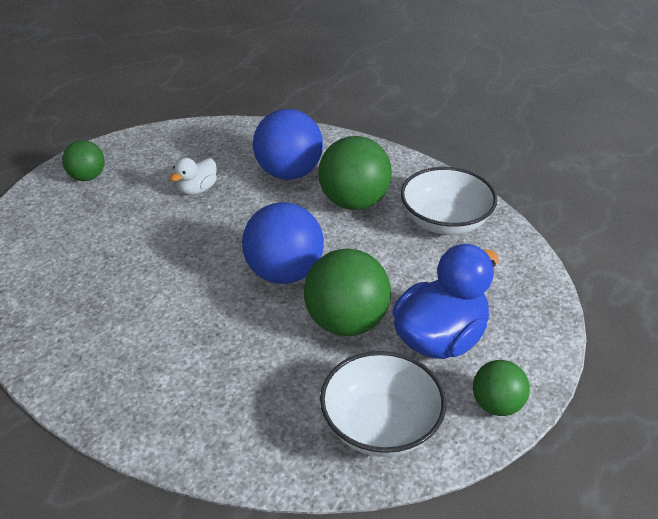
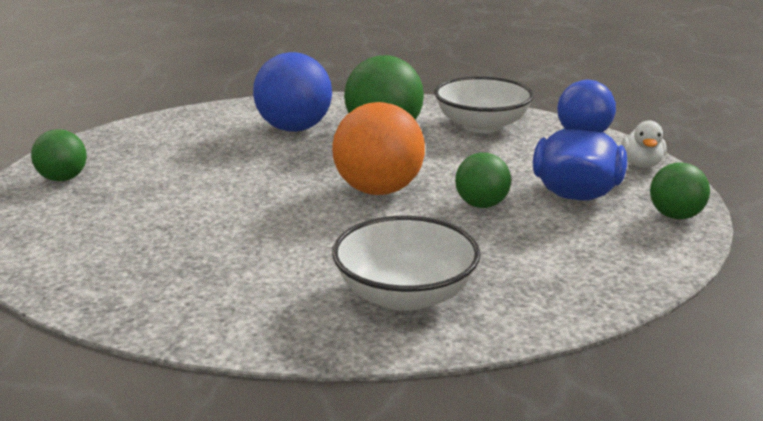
camera: 30 degrees left, 15 degrees down
(197, 189) = (210, 159): white duck -> white duck (641, 164)
(284, 273) = (378, 190): blue ball -> orange ball
(346, 322) = (481, 205): green ball -> green ball, size x0.58
(381, 425) = (602, 257): white bowl -> white bowl (405, 295)

